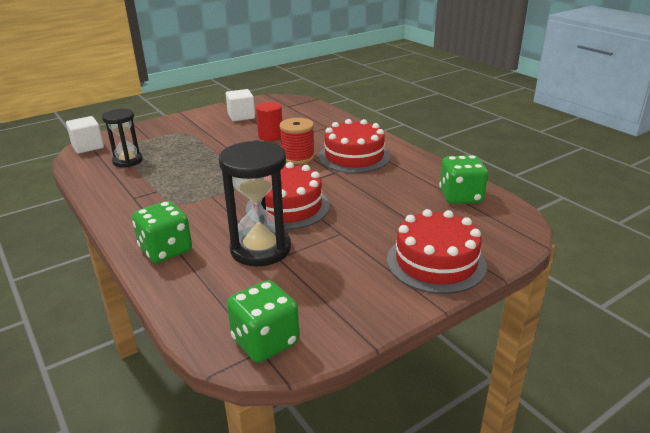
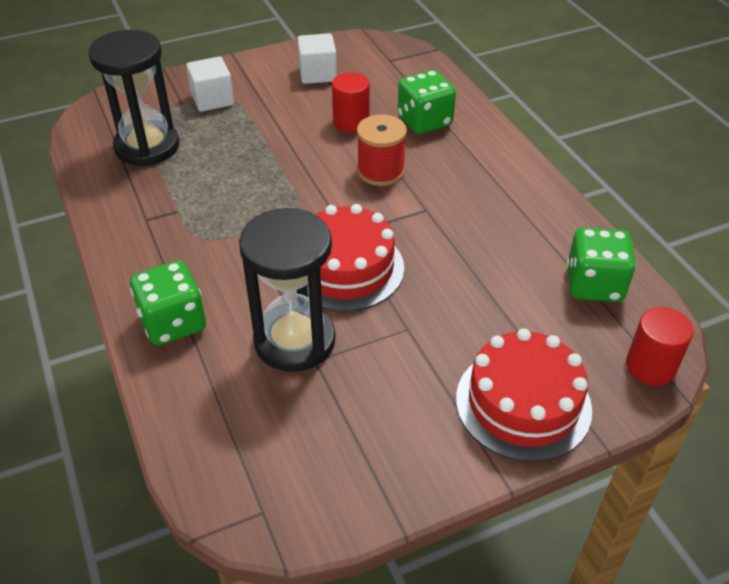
camera: 10 degrees right, 15 degrees up
(88, 146) = (98, 110): white cube -> white cube (212, 99)
(127, 161) = (147, 146): black hourglass -> black hourglass, size x1.59
(265, 341) = (270, 498): green dice -> green dice (424, 121)
(354, 156) = (461, 181): red cake -> none
(514, 232) = (650, 366): none -> red cylinder

